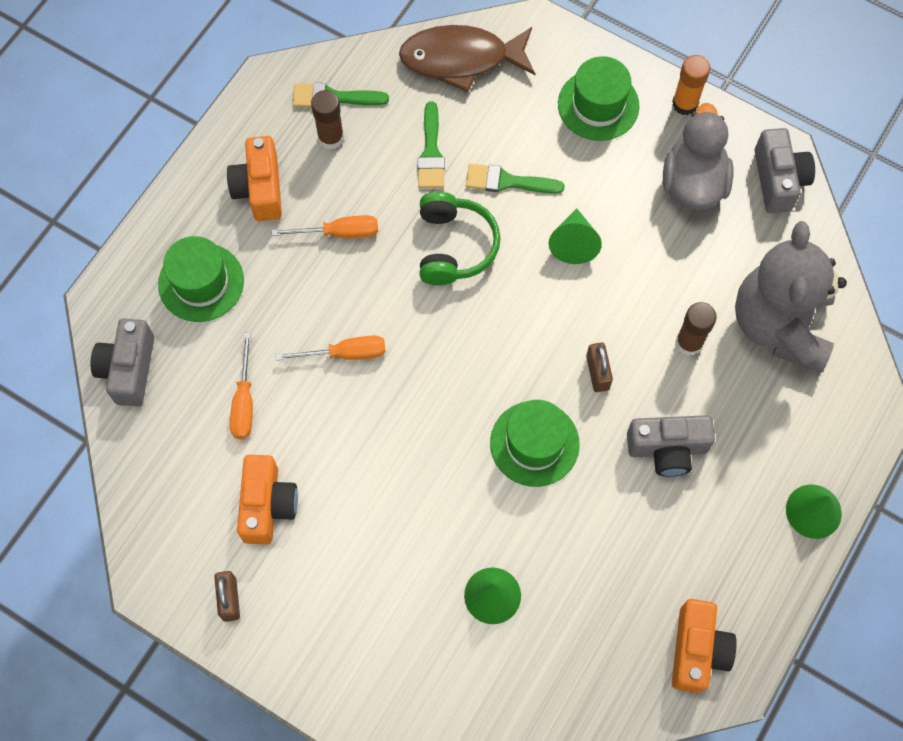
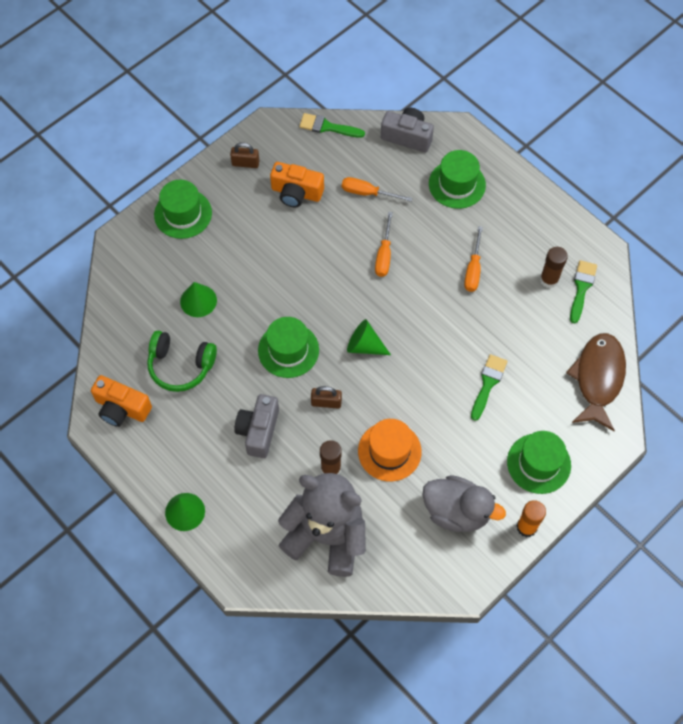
camera: 105 degrees right, 5 degrees down
(260, 189) = (518, 229): orange camera -> none
(347, 669) = (183, 214): none -> green hat
(431, 152) = (523, 340): green brush -> green brush (327, 127)
(454, 246) = (445, 337): green headphones -> green headphones (181, 365)
(573, 243) = (428, 414): green cone -> green cone (364, 346)
(640, 277) = (389, 451): none -> orange hat
(778, 180) = (444, 576): grey camera -> none

